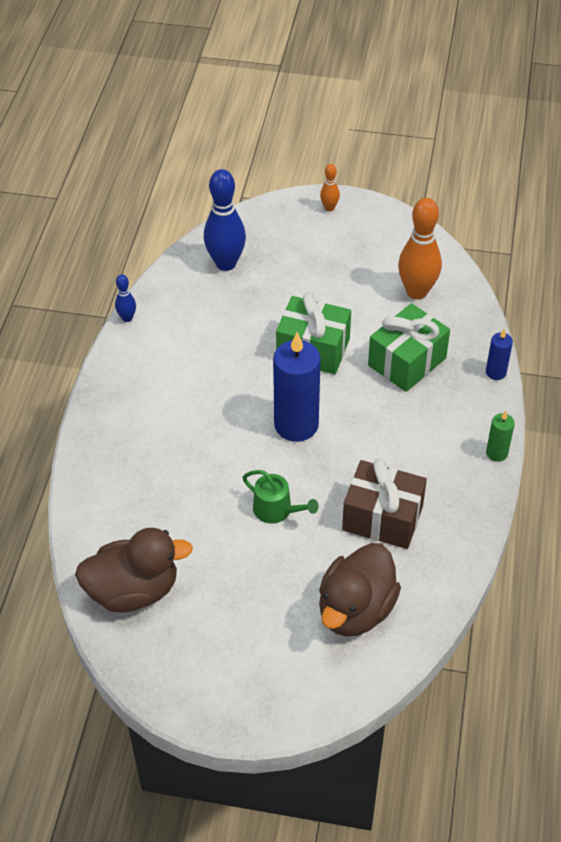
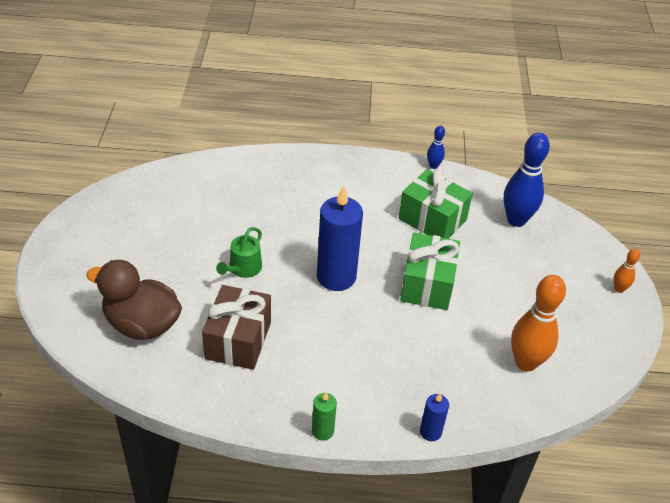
camera: 80 degrees right, 5 degrees down
(133, 590) = (165, 193): brown duck -> none
(407, 362) = (428, 355): green gift -> green gift (432, 219)

